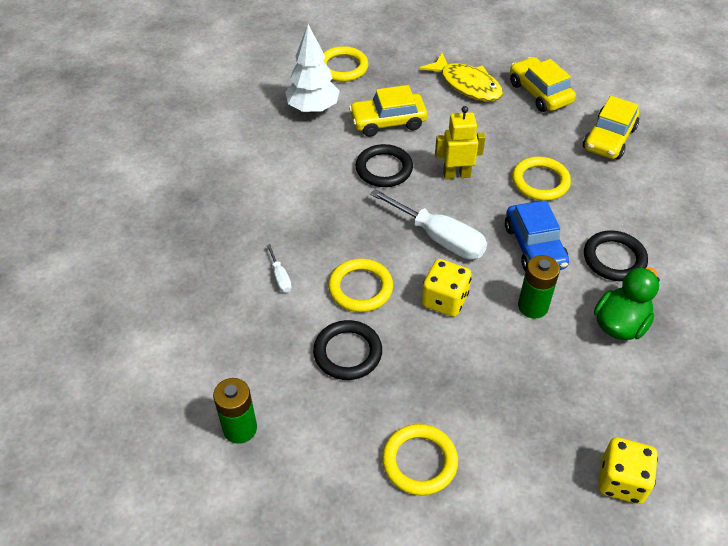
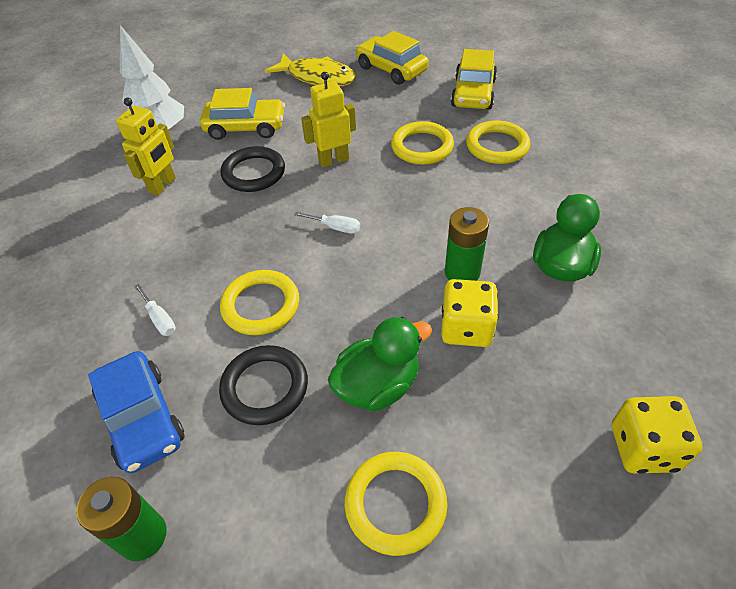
camera: 15 degrees left, 0 degrees up
(305, 161) = (163, 185): none -> yellow robot
(343, 67) = (184, 88): yellow ring -> yellow ring (497, 146)
(388, 122) = (245, 127): yellow car -> yellow car turned 150 degrees counterclockwise
(433, 376) = (378, 385): none -> green duck
(439, 238) = (335, 227): white screwdriver -> white screwdriver, size x0.45
(444, 300) = (362, 292): yellow dice -> yellow dice (466, 328)
(534, 246) = (440, 210): blue car -> blue car (142, 418)
(614, 259) = (526, 201): black ring -> none

